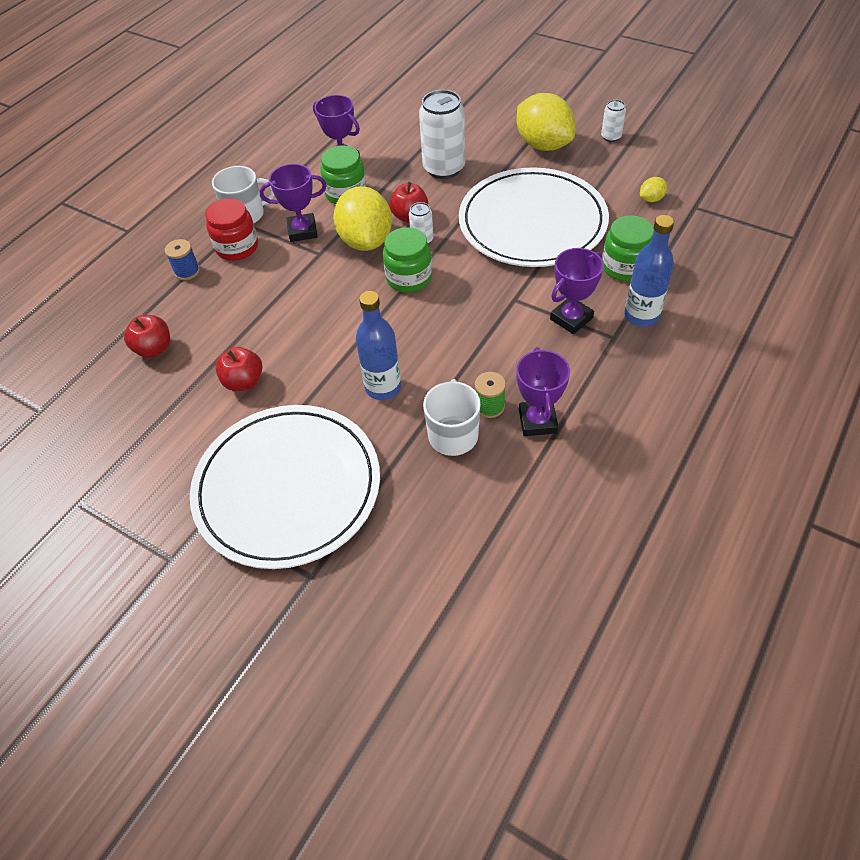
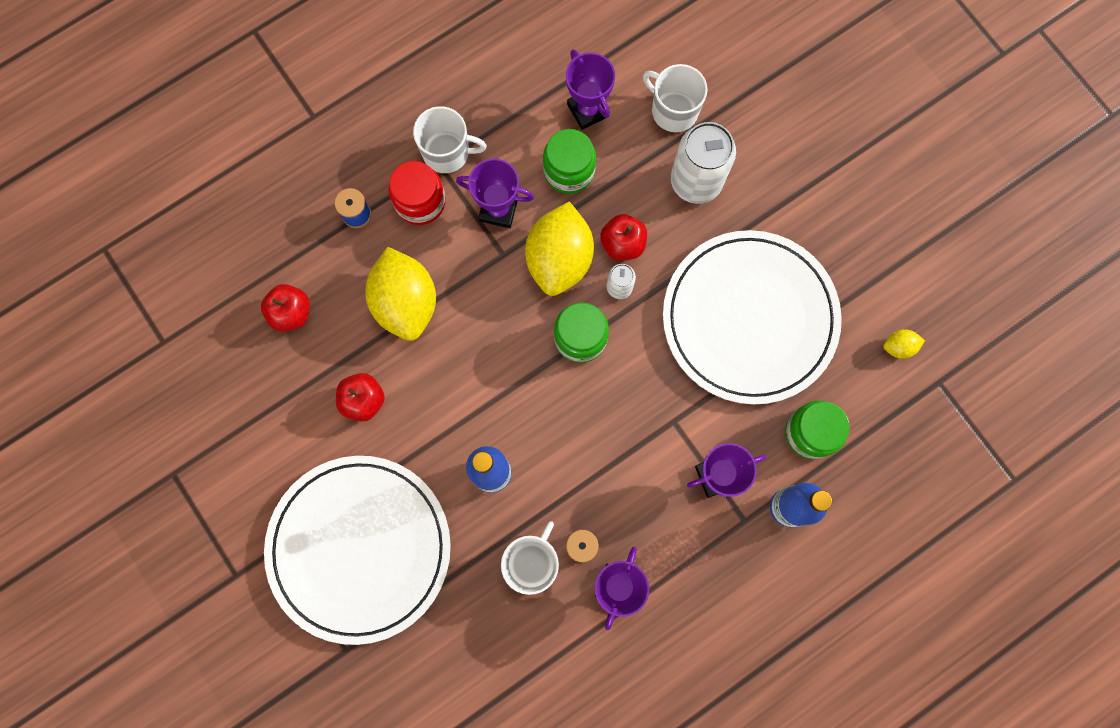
camera: 20 degrees right, 25 degrees up
(405, 141) = (673, 110): none -> white mug
(543, 145) = (829, 196): yellow lemon -> yellow lemon (406, 302)
(611, 137) = (914, 221): white can -> none

